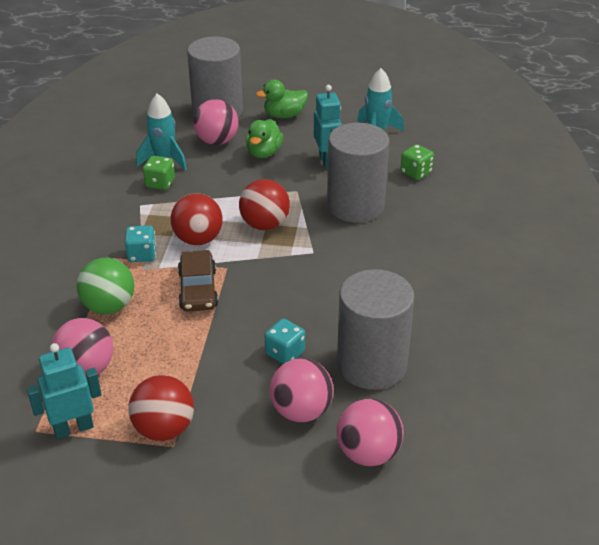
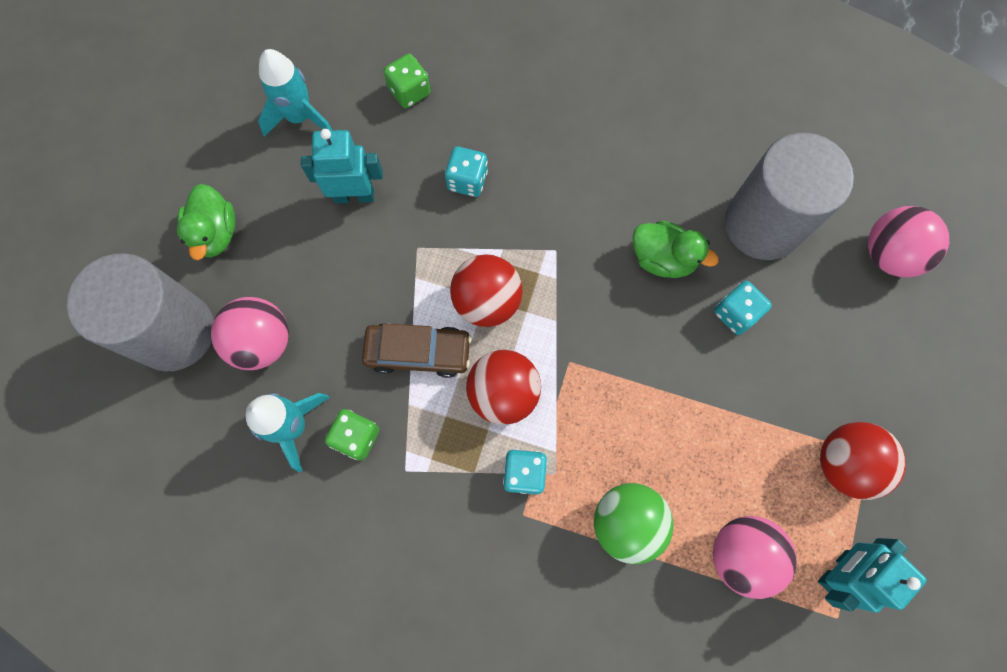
camera: 80 degrees left, 35 degrees up
(73, 428) = (837, 571): turquoise robot -> turquoise robot turned 60 degrees clockwise
(198, 289) = (608, 403): brown car -> brown car (418, 352)
(264, 153) = (312, 278): green duck -> green duck (663, 258)
(301, 411) = (827, 310): pink ball -> none
(355, 206) = (467, 180): grey cylinder -> turquoise dice

